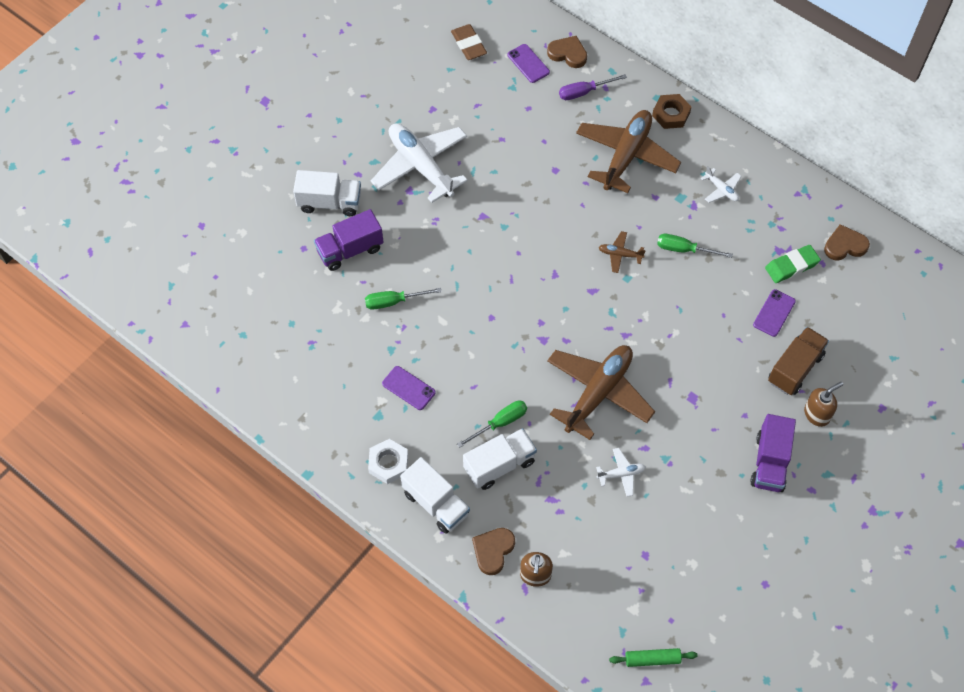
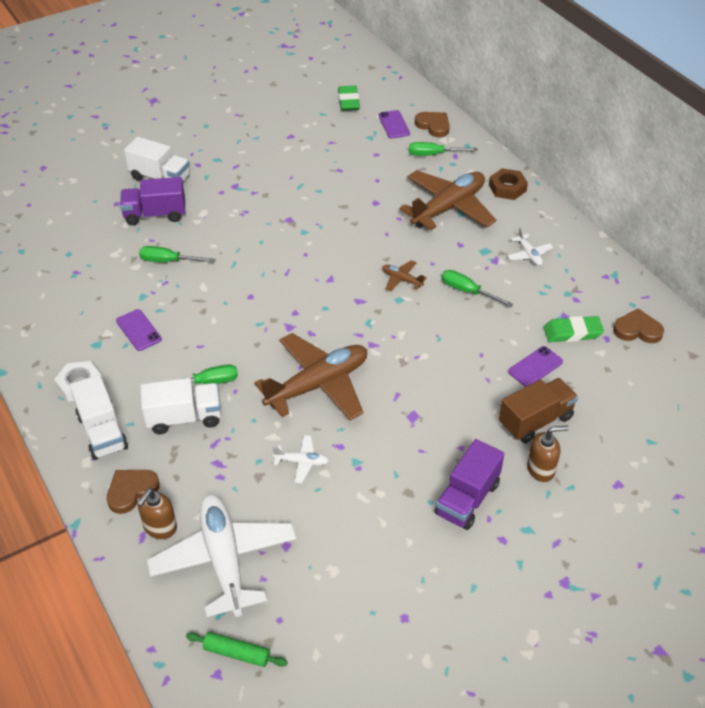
camera: 20 degrees right, 15 degrees down
(420, 166) = (255, 171): white plane -> white plane (224, 559)
(469, 44) = (348, 101): brown eraser -> green eraser
(584, 92) = (433, 154): purple screwdriver -> green screwdriver

